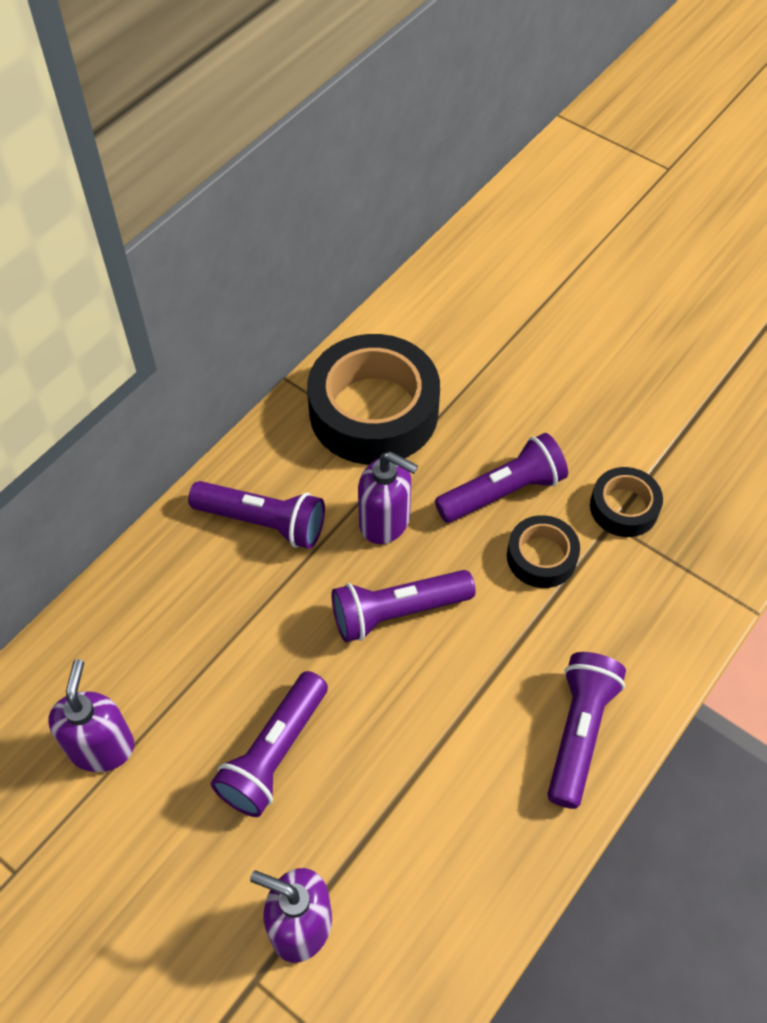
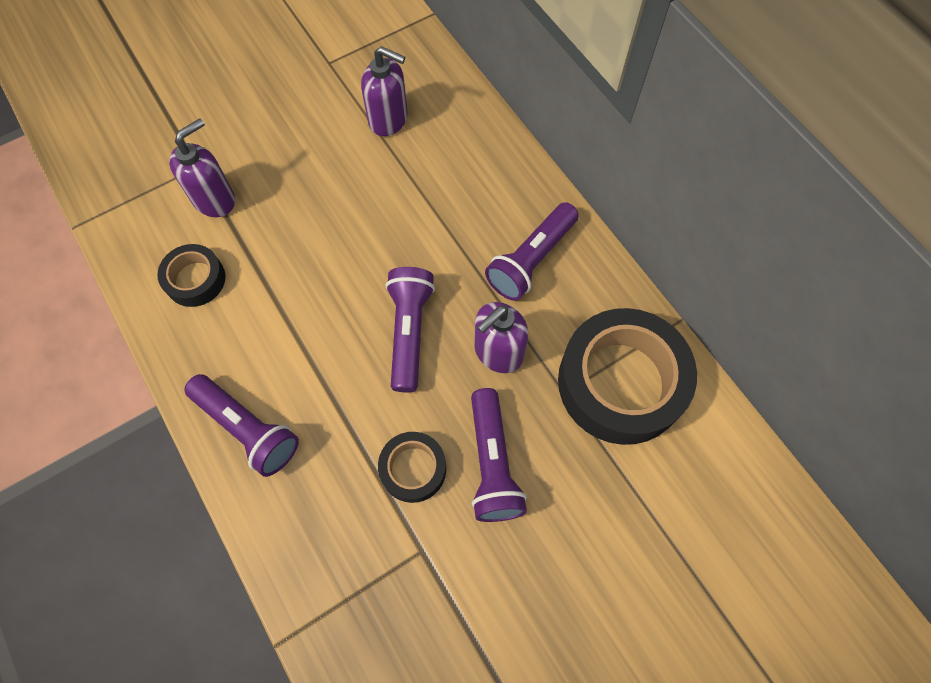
camera: 110 degrees right, 10 degrees up
(274, 753) = (335, 216): purple flashlight -> none
(624, 507) = (434, 571): black tape -> black tape (195, 279)

